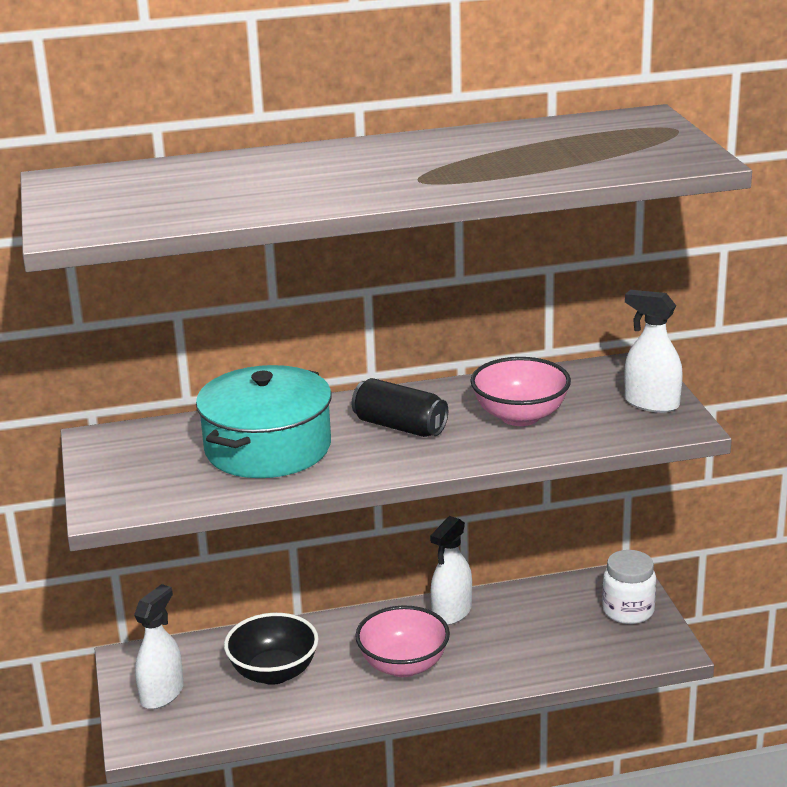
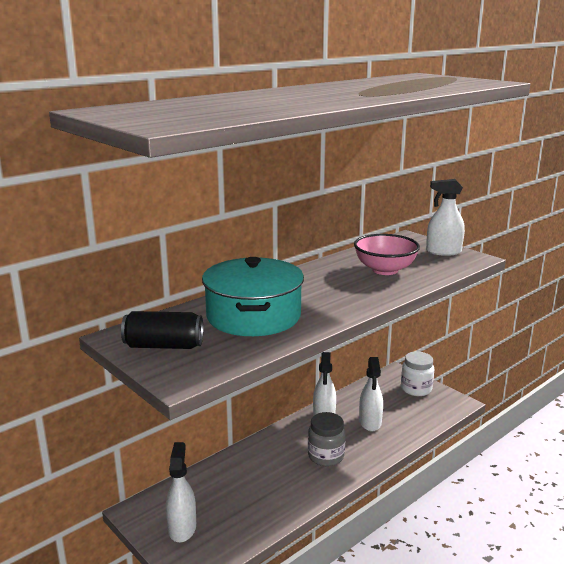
camera: 30 degrees left, 5 degrees down
(274, 672) = (248, 487): black bowl -> none
(400, 426) = (323, 288): black can -> black can (164, 346)
(403, 665) = (326, 456): pink bowl -> grey jar
(508, 639) = (370, 422): none -> white spray bottle

